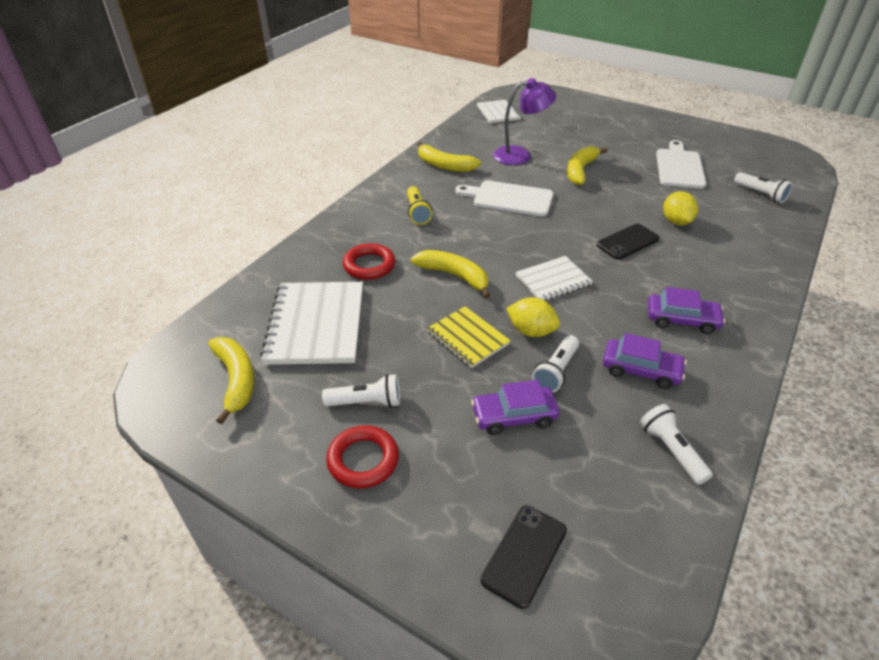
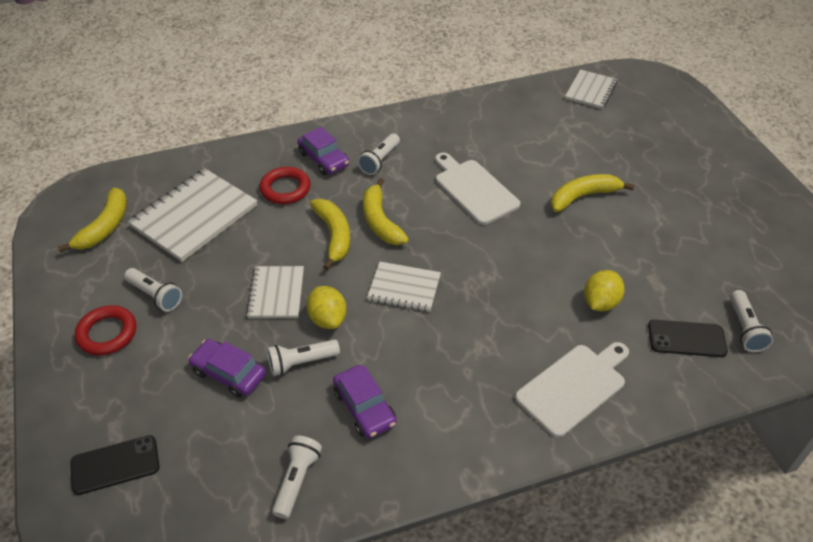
camera: 40 degrees right, 5 degrees up
(417, 212) = (380, 161): yellow flashlight -> white flashlight
(444, 165) = (462, 125): yellow banana -> yellow banana (380, 221)
(467, 338) = (276, 293): yellow notebook -> white notebook
(520, 155) = (546, 150): purple lamp -> none
(627, 242) = (521, 294): black phone -> black phone (686, 339)
(679, 167) = (697, 248): white cutting board -> white cutting board (574, 387)
(682, 320) = (461, 393): purple car -> purple car (324, 159)

